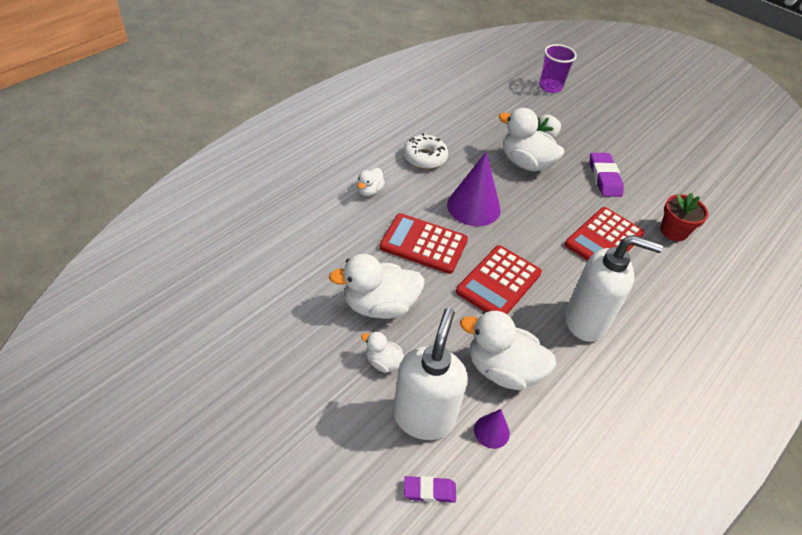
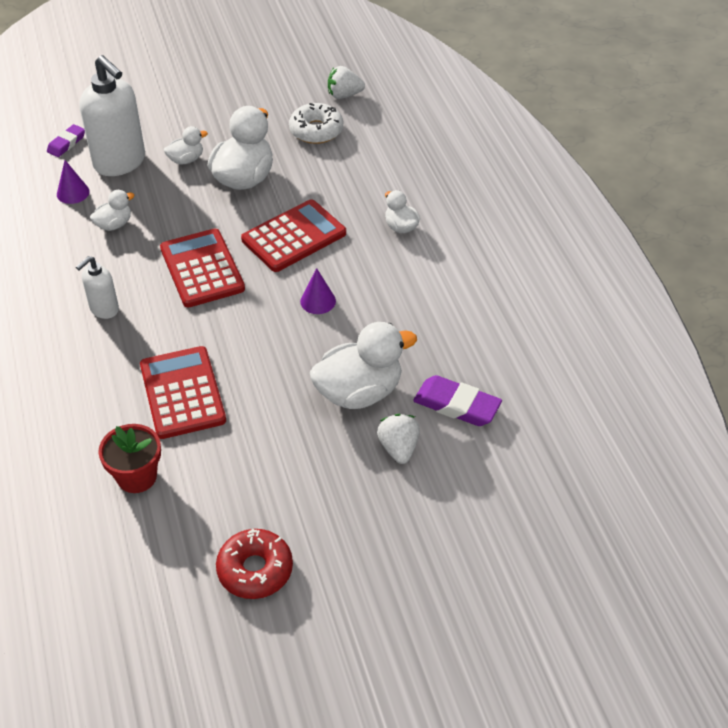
camera: 125 degrees right, 0 degrees up
(214, 285) = (344, 95): none -> white strawberry
(424, 157) = (430, 296): white donut -> white donut (316, 130)
(473, 207) = (318, 301): purple cone -> purple cone, size x0.50
(502, 369) = (114, 224): white duck -> white duck, size x0.51
(550, 87) = (519, 534): purple cup -> none
(586, 321) = (104, 309): white soap dispenser -> white soap dispenser, size x0.52
(604, 178) = (276, 465): purple eraser -> purple eraser (456, 405)
(664, 162) = (255, 570): none -> red donut

